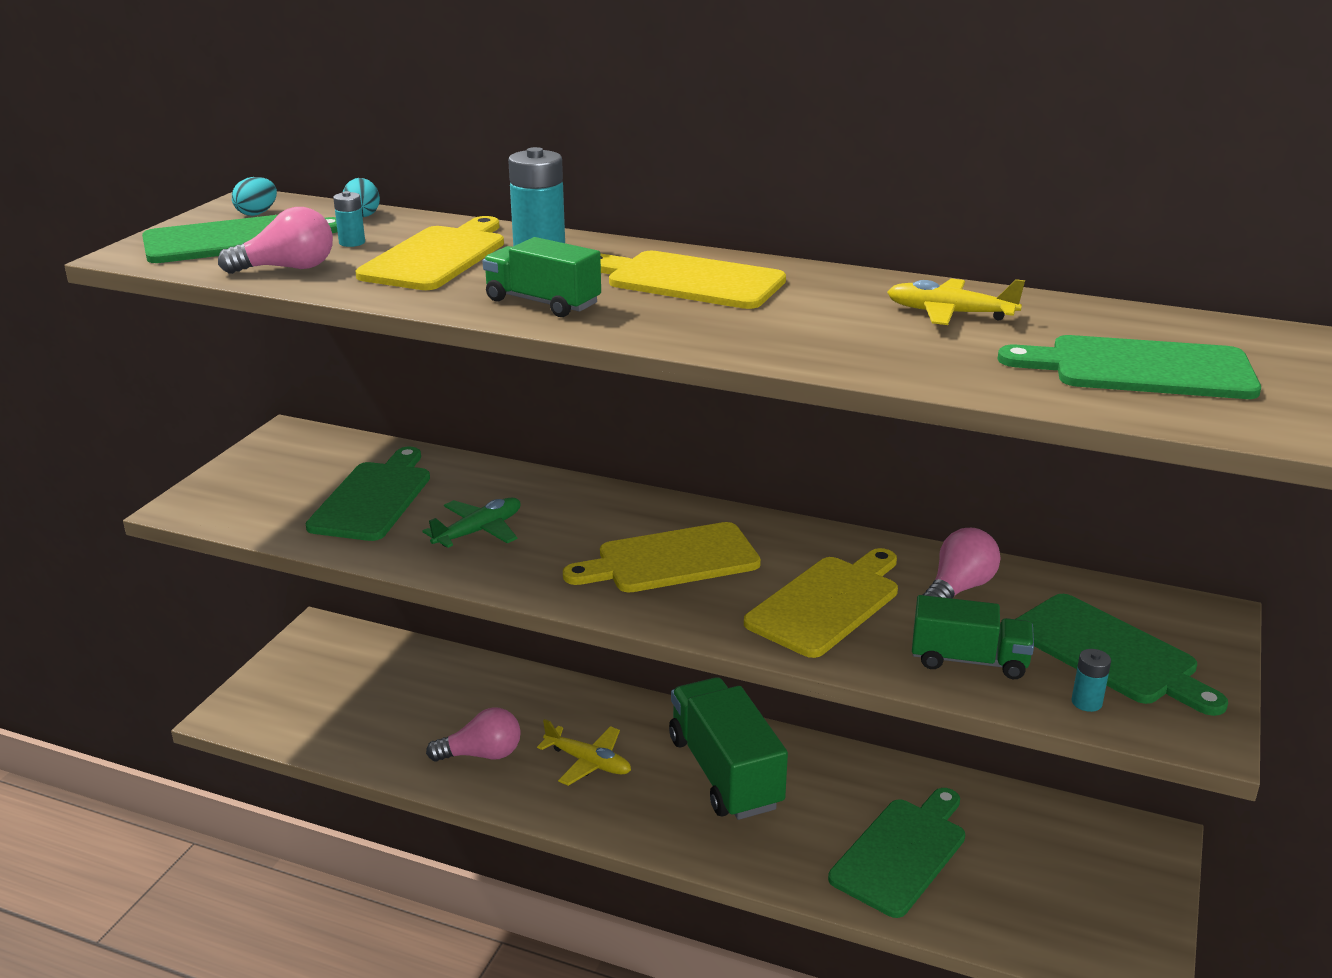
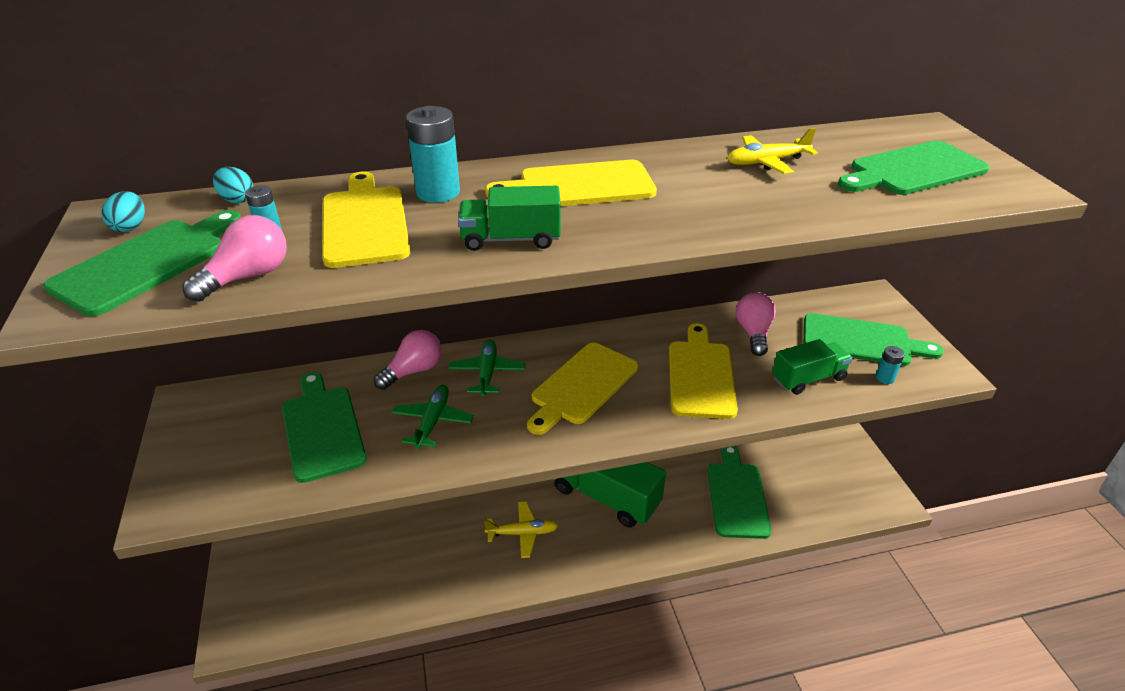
camera: 35 degrees left, 10 degrees up
(482, 754) = (451, 565): pink light bulb -> pink light bulb (413, 371)
(584, 511) = (487, 373): none -> green plane

